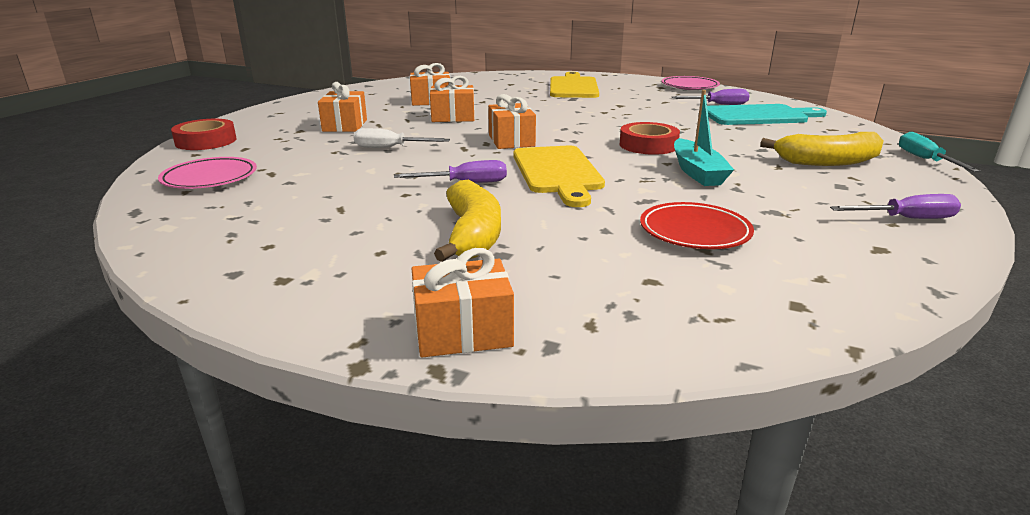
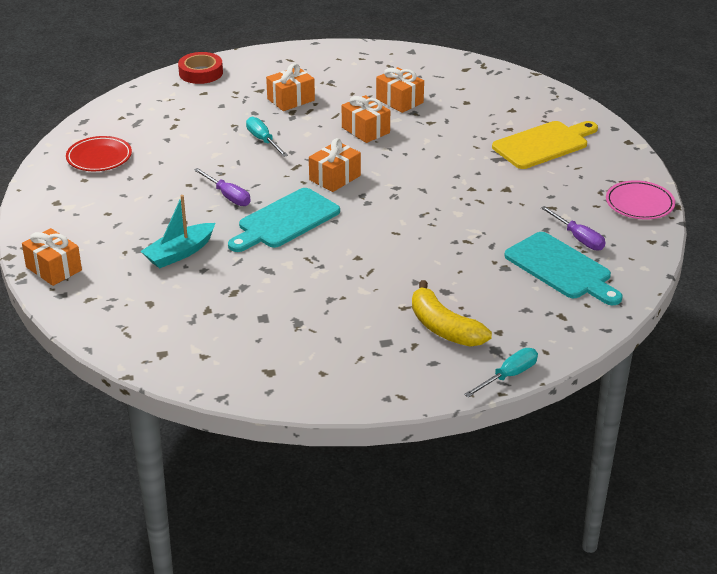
camera: 55 degrees right, 10 degrees up
(210, 178) = (145, 113): pink plate -> none
(390, 148) = (263, 140): white screwdriver -> turquoise screwdriver
(473, 235) = (153, 231): yellow banana -> none
(558, 172) = (285, 221): yellow cutting board -> turquoise cutting board
(648, 145) = (393, 237): red tape -> none
(694, 232) = (231, 300): red plate -> red plate (99, 157)
(697, 172) = (348, 275): turquoise boat -> turquoise boat (179, 253)
(906, 219) = (338, 377): purple screwdriver -> none

